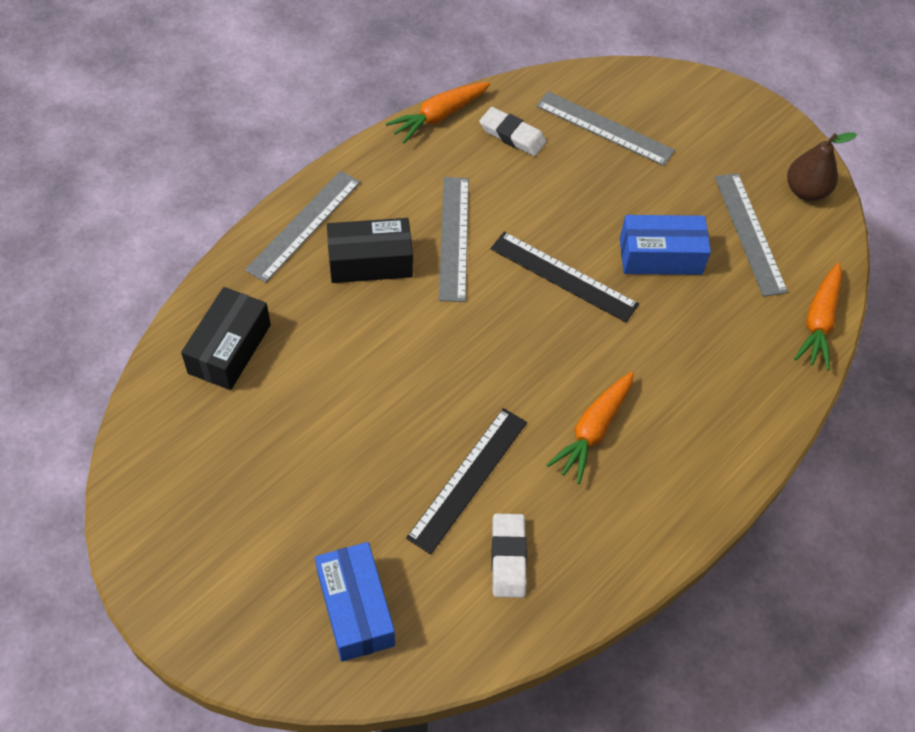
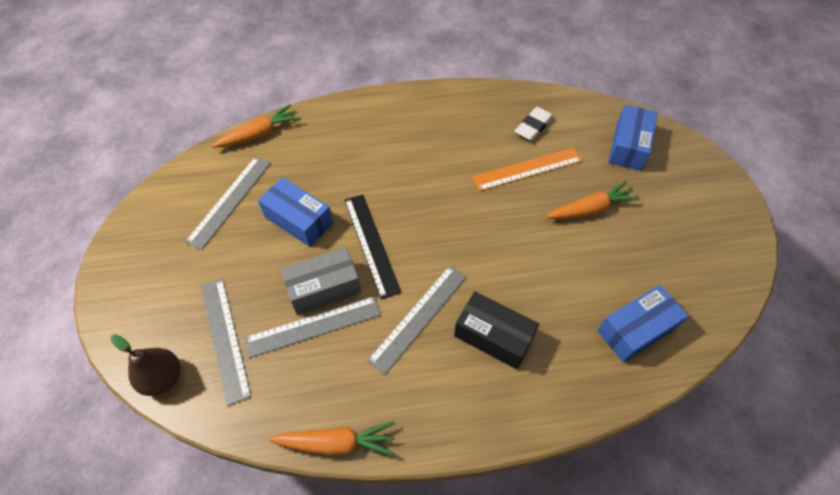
camera: 140 degrees left, 0 degrees up
(229, 349) = (636, 330): black box -> blue box
(304, 225) = (525, 402): grey ruler -> grey ruler (313, 326)
(468, 479) = (527, 169): black ruler -> orange ruler
(512, 135) = (297, 380): white eraser -> none
(566, 211) = (324, 288): none -> grey box
(592, 431) = (439, 153): orange carrot -> orange carrot (591, 209)
(806, 191) = (162, 204): brown pear -> brown pear (163, 378)

